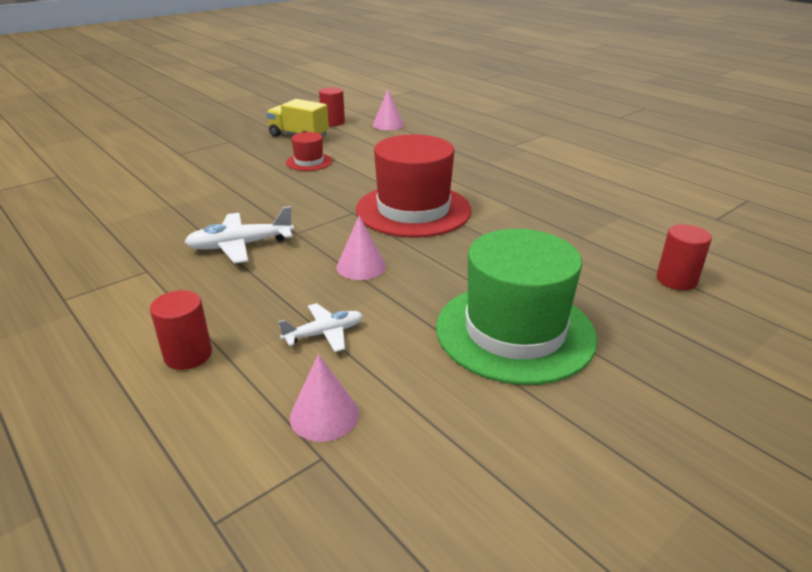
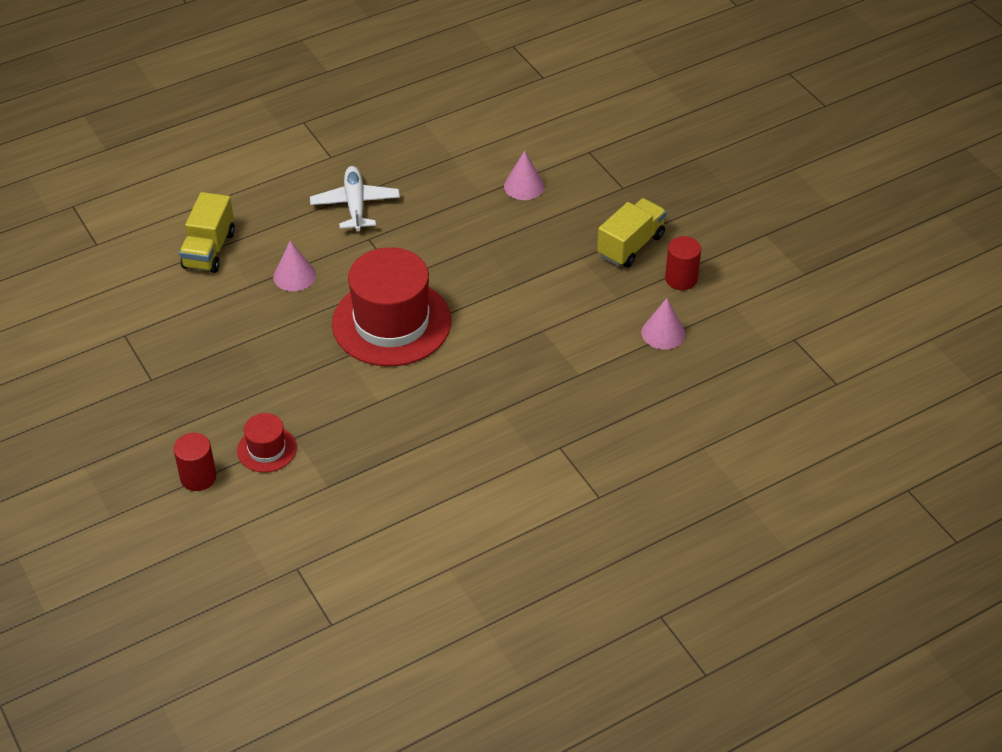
camera: 100 degrees right, 15 degrees up
(188, 355) = (212, 187): red cylinder -> none
(309, 162) = (541, 252): red hat -> red hat (267, 449)
(324, 334) = (209, 250): white plane -> yellow truck
(324, 415) = (128, 246): pink cone -> pink cone (524, 186)
(515, 331) = (171, 350): green hat -> none

